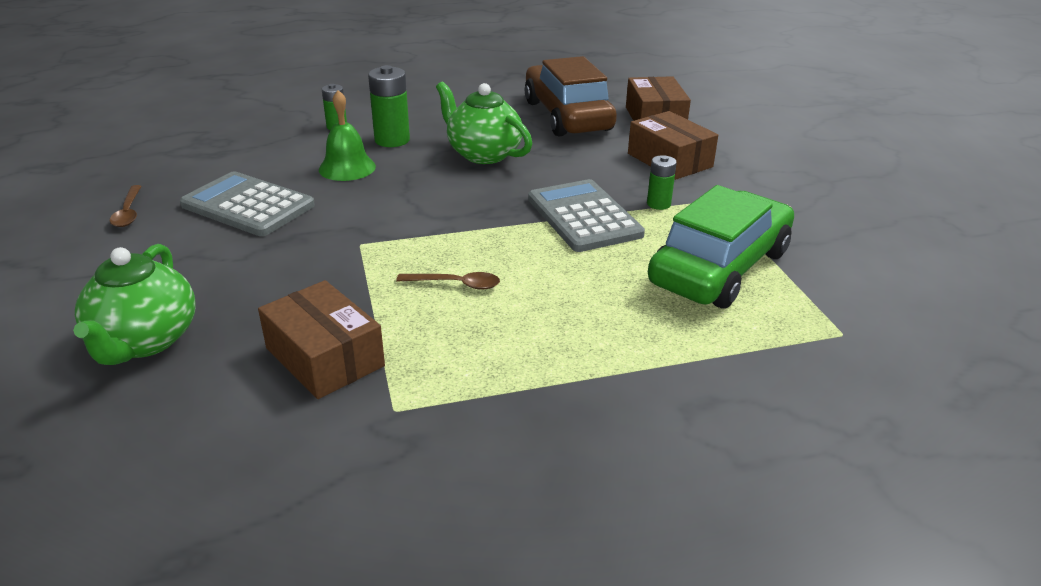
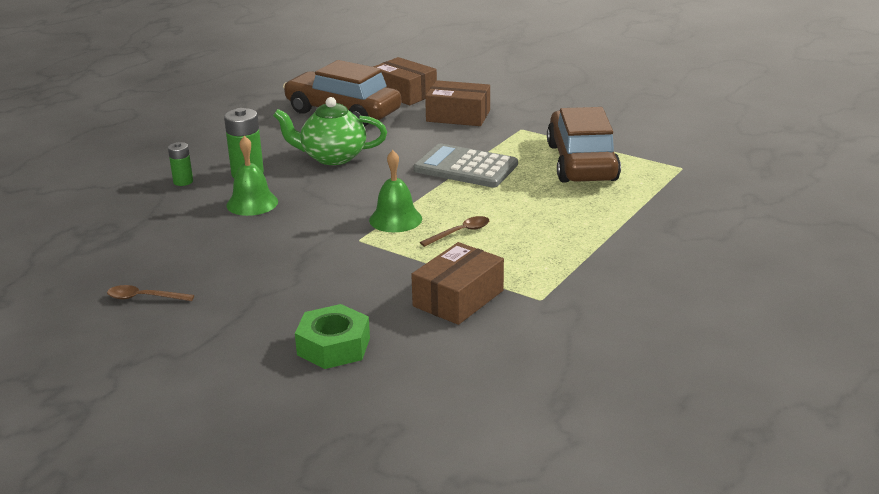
camera: 40 degrees left, 5 degrees down
(128, 212) = (144, 298): brown spoon -> brown spoon turned 150 degrees clockwise
(145, 341) = (333, 346): green teapot -> green nut
(248, 205) = (230, 254): grey calculator -> none
(325, 357) = (458, 298): brown box -> brown box turned 60 degrees counterclockwise
(426, 239) = (395, 219): none -> green bell
(658, 204) = (495, 143): green battery -> none
(720, 267) = (581, 162): green car -> brown car

